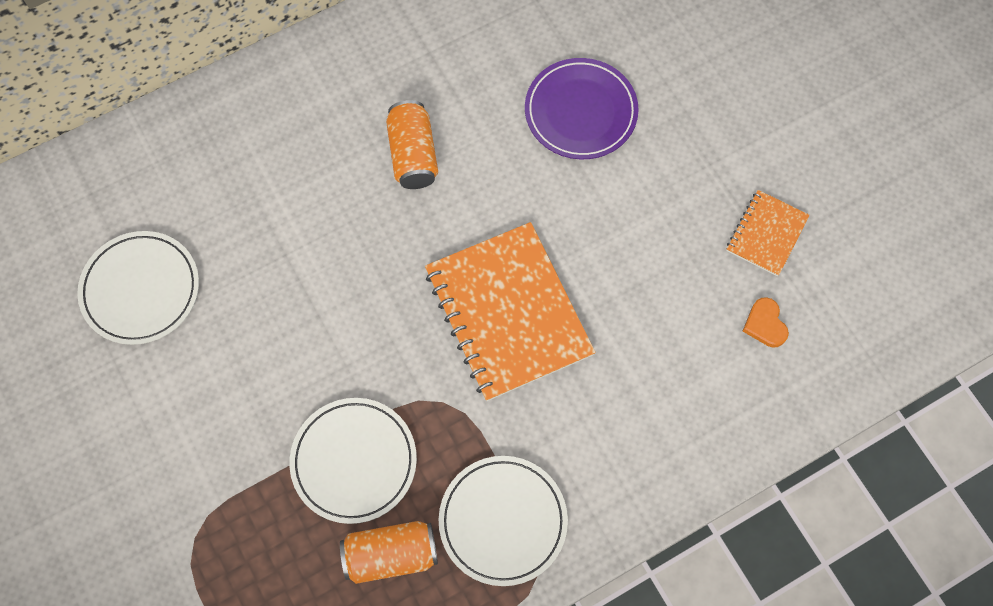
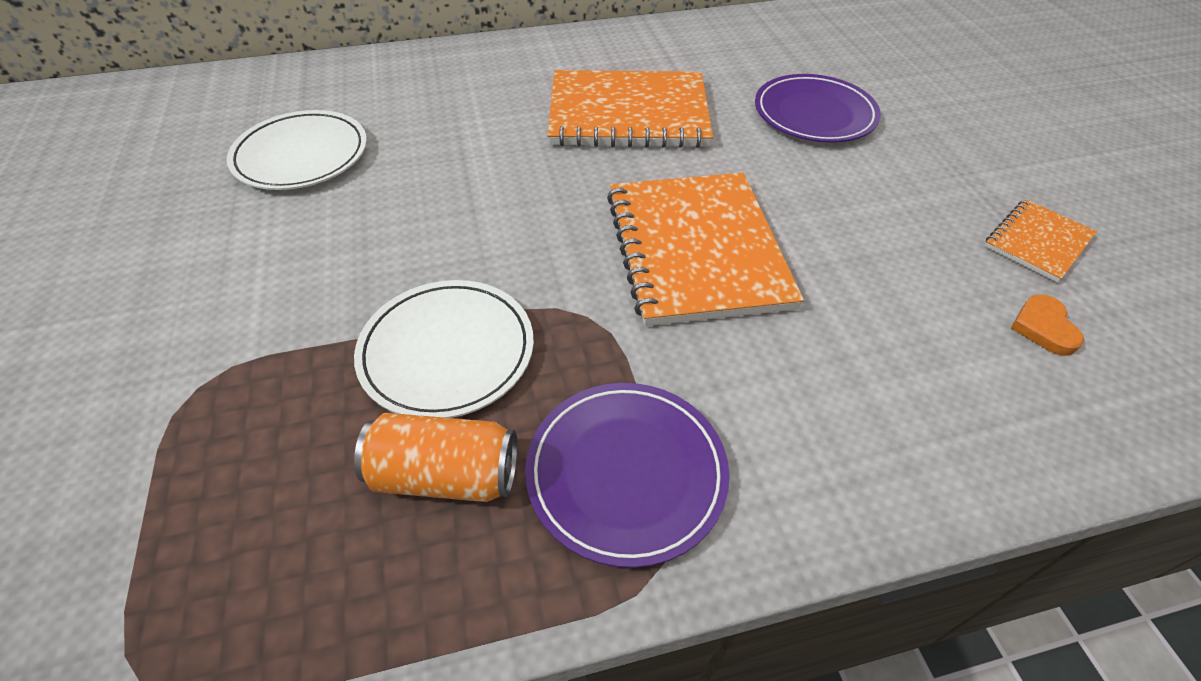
camera: 15 degrees right, 20 degrees down
(413, 155) = (628, 113): orange can -> orange notebook
(503, 521) = (626, 473): white plate -> purple plate

